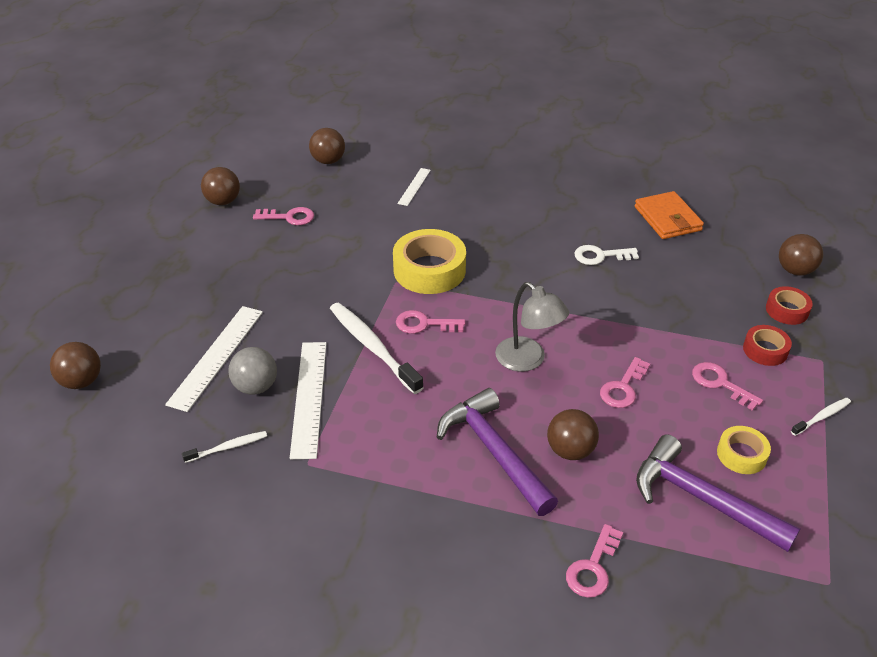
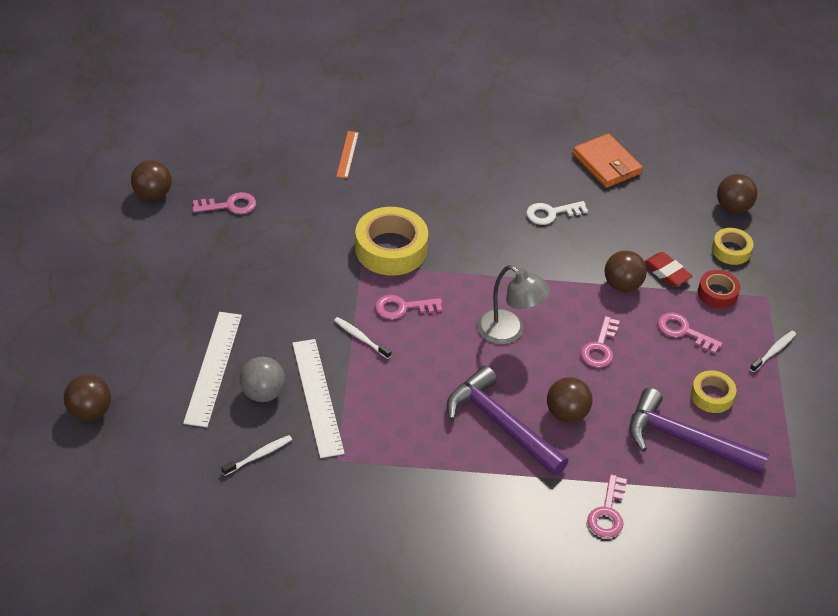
camera: 15 degrees left, 5 degrees up
(328, 161) = (247, 132): brown ball -> brown ball (622, 285)
(372, 347) = (361, 338): white toothbrush -> white toothbrush, size x0.50
(414, 186) = (347, 154): white ruler -> orange ruler
(711, 323) = (666, 272): none -> red eraser
(787, 310) = (731, 250): red tape -> yellow tape

